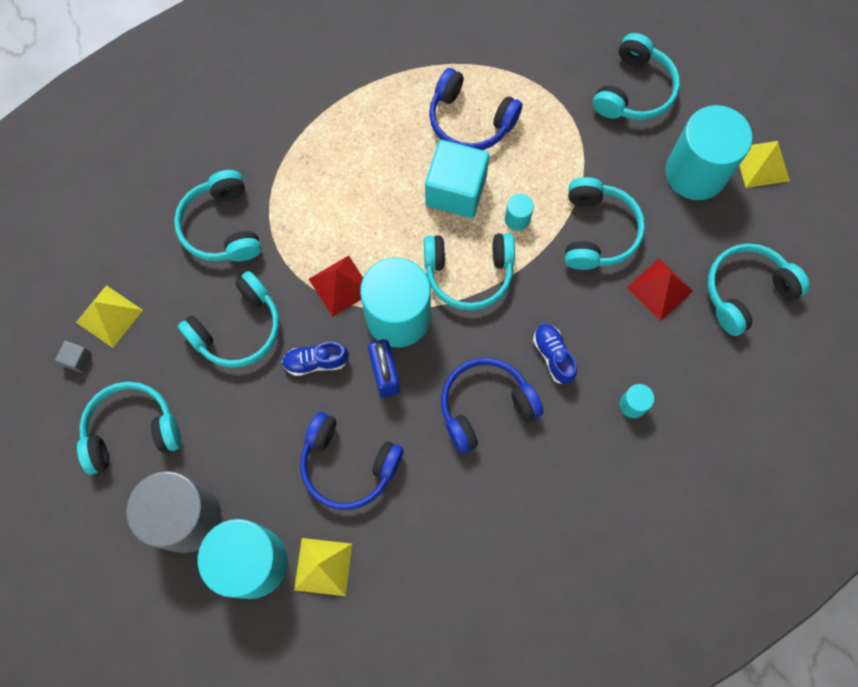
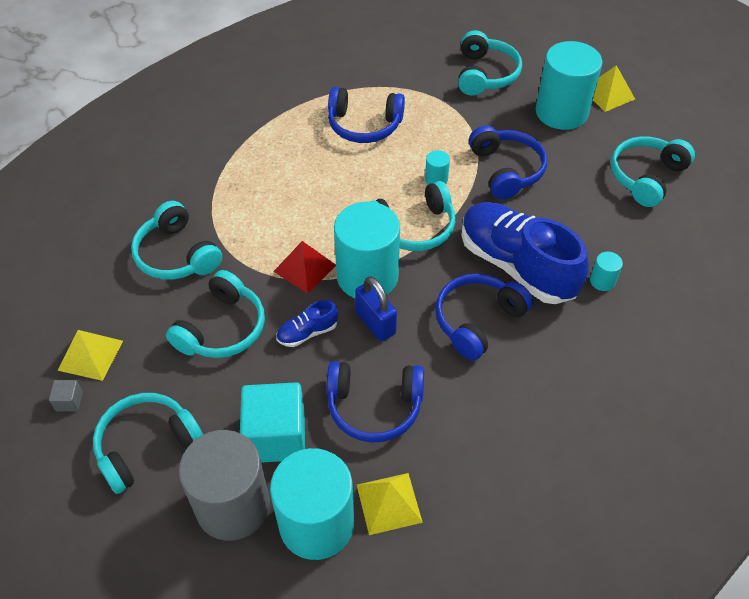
camera: 20 degrees left, 20 degrees down
(456, 191) = (375, 174): turquoise cube -> turquoise cube (276, 436)
(553, 356) = (516, 265): blue shoe -> blue shoe, size x2.32
(597, 232) = (506, 170): turquoise headphones -> blue headphones
(660, 289) = (577, 194): red pyramid -> none

